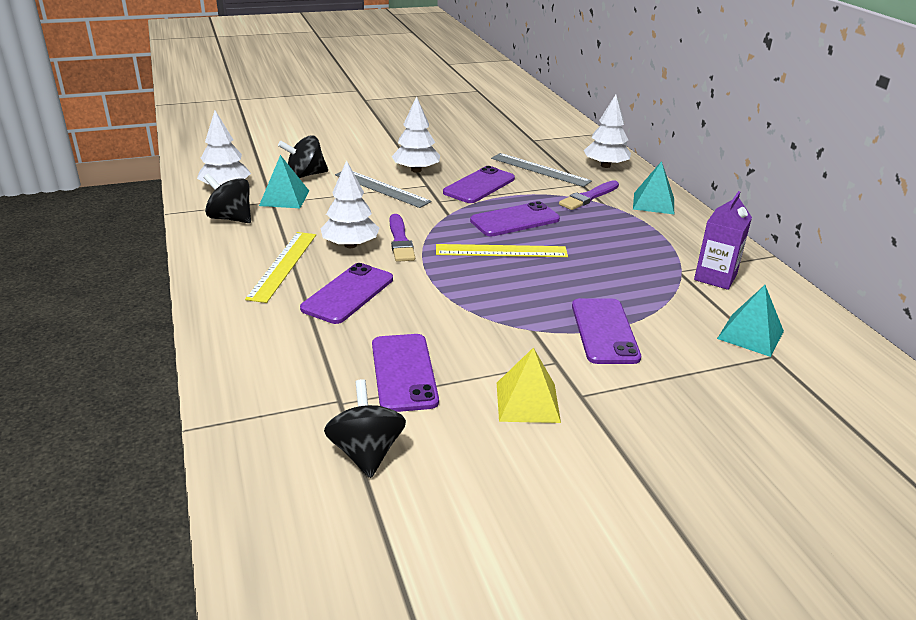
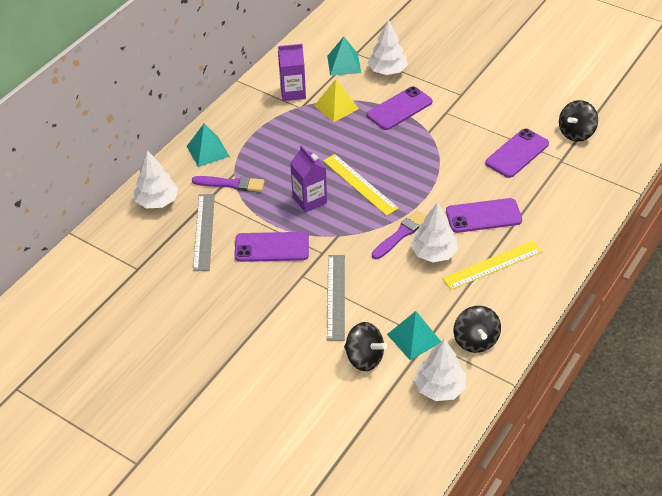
camera: 125 degrees left, 15 degrees up
(416, 170) = (281, 299): white tree -> white tree (387, 71)
(515, 220) = (309, 200): purple phone -> purple carton
(527, 402) = (486, 107): yellow pyramid -> yellow pyramid (336, 107)

